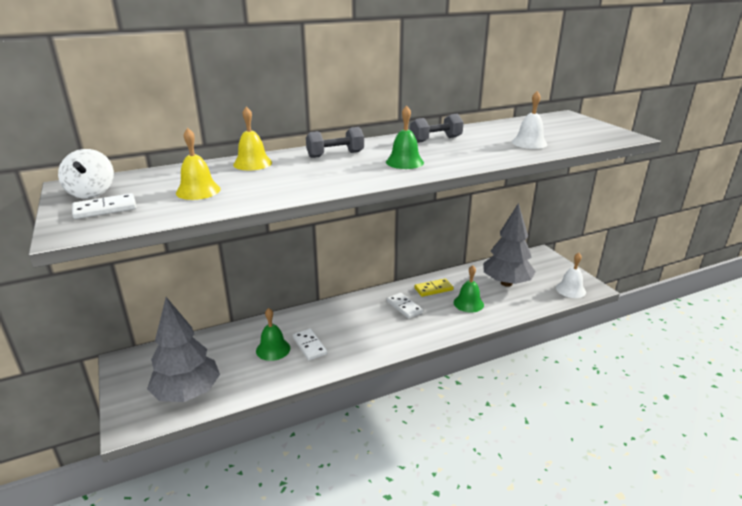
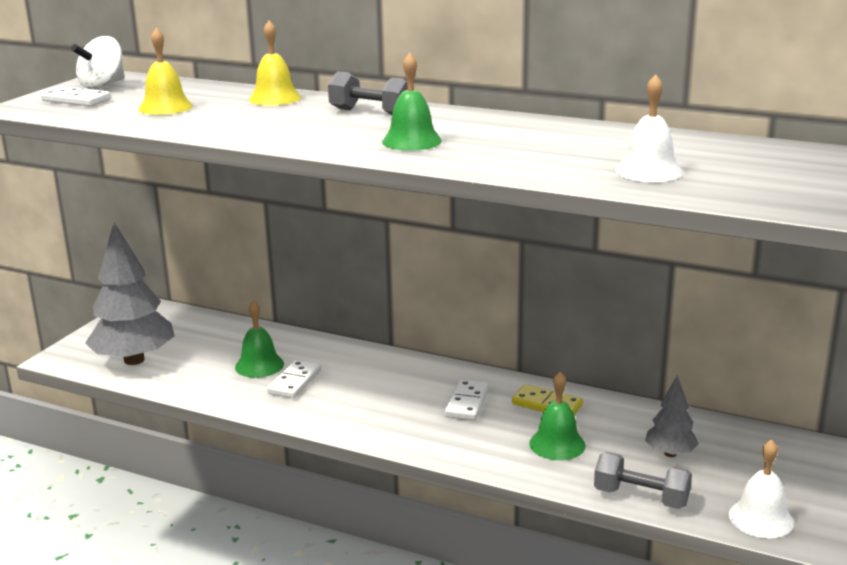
camera: 50 degrees right, 5 degrees down
(435, 140) = (535, 131): grey dumbbell -> grey dumbbell (641, 497)
(506, 283) = (670, 453): grey tree -> grey tree, size x0.51

